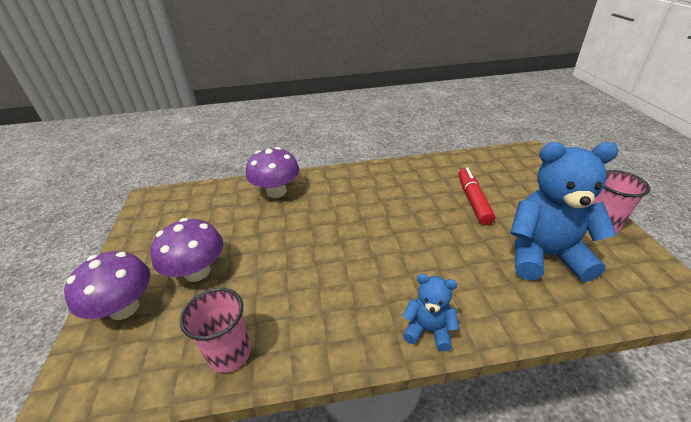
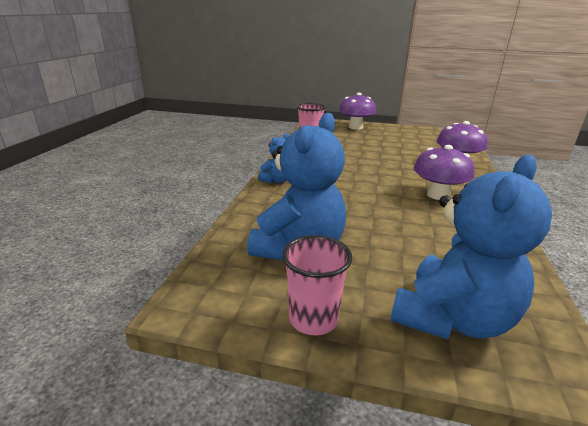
camera: 110 degrees right, 10 degrees down
(197, 271) = (372, 139): purple mushroom -> purple mushroom (438, 195)
(473, 201) = (409, 246): red marker -> none
(531, 179) = (452, 318): none -> blue teddy bear

